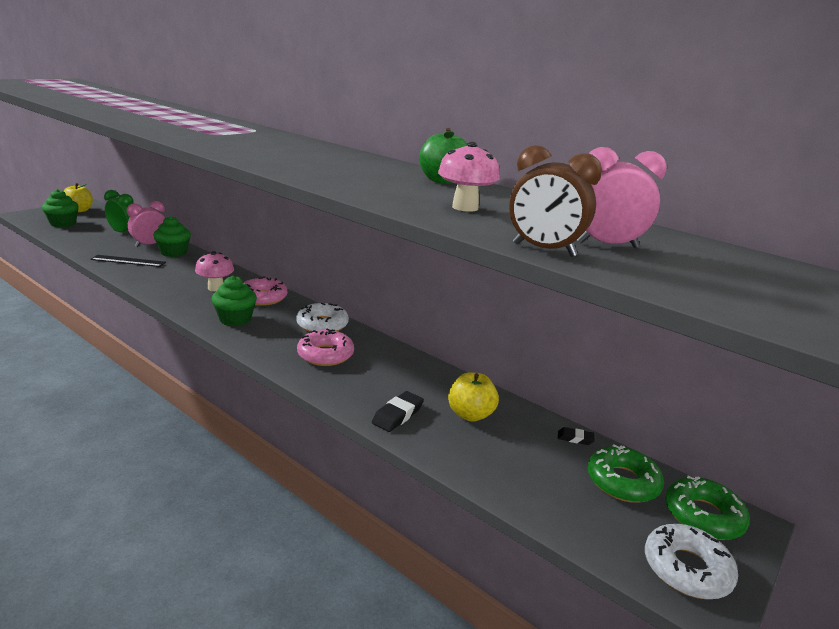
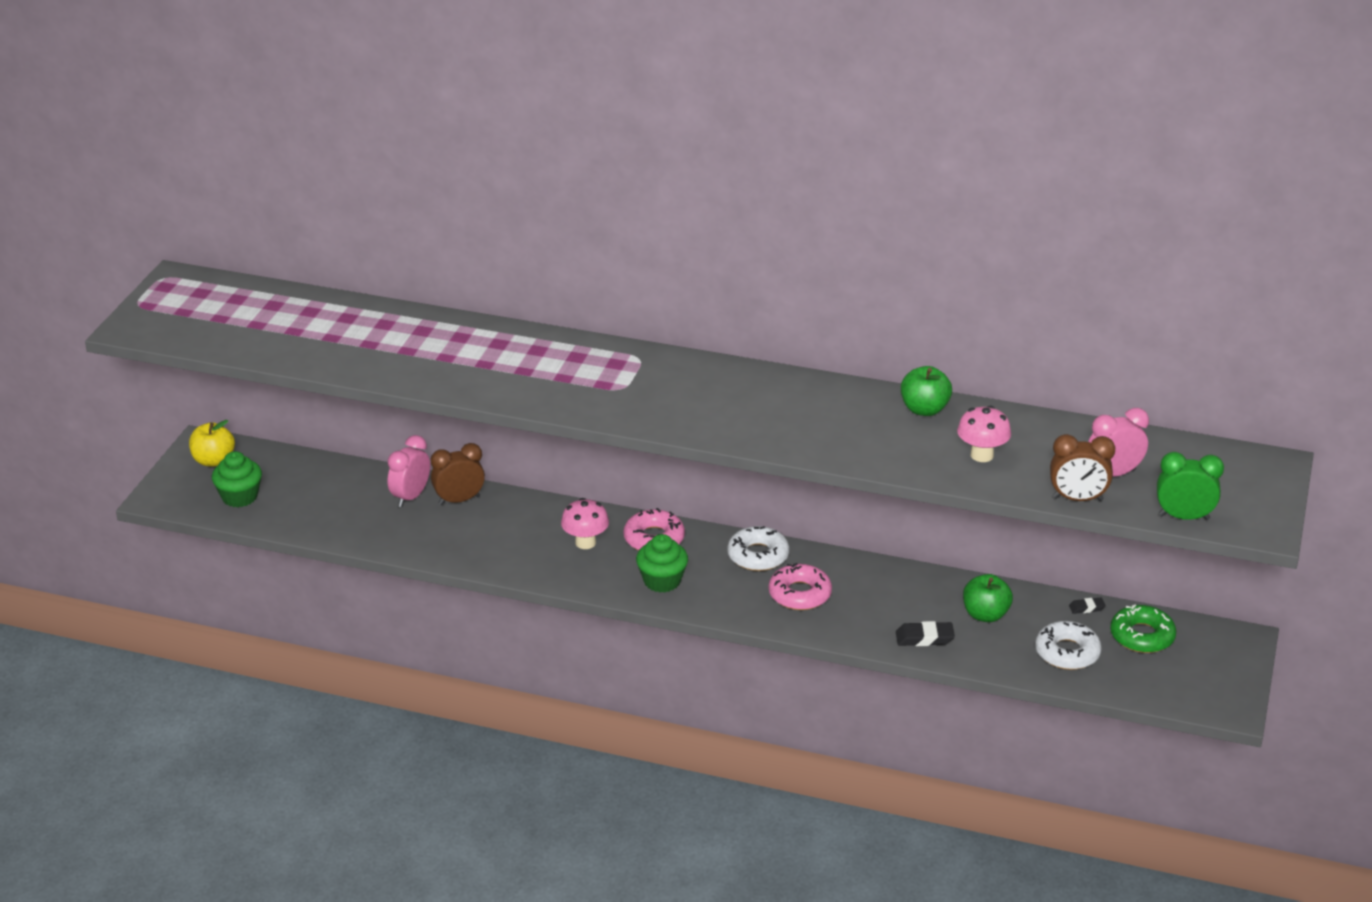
camera: 20 degrees left, 10 degrees up
(123, 233) = (345, 486): green clock -> green clock (1184, 517)
(128, 261) = (427, 535): black ruler -> none
(174, 252) = (459, 500): green cupcake -> brown clock
(397, 415) = (924, 638): black eraser -> black eraser turned 75 degrees clockwise
(470, 414) = (985, 615): yellow apple -> green apple
(686, 569) = (1211, 689): white donut -> white donut (1067, 652)
(703, 516) = (1211, 644): green donut -> none

